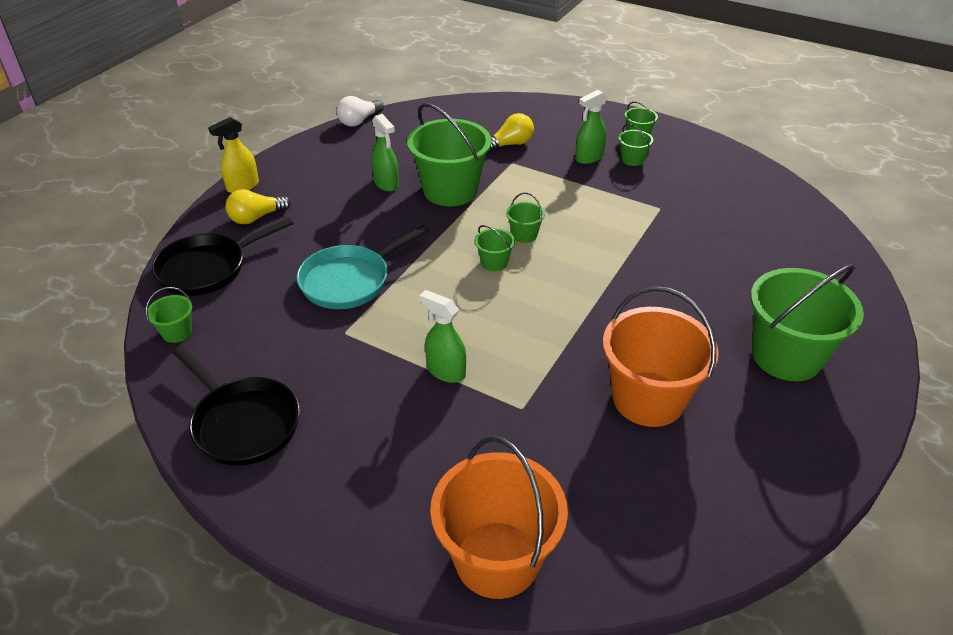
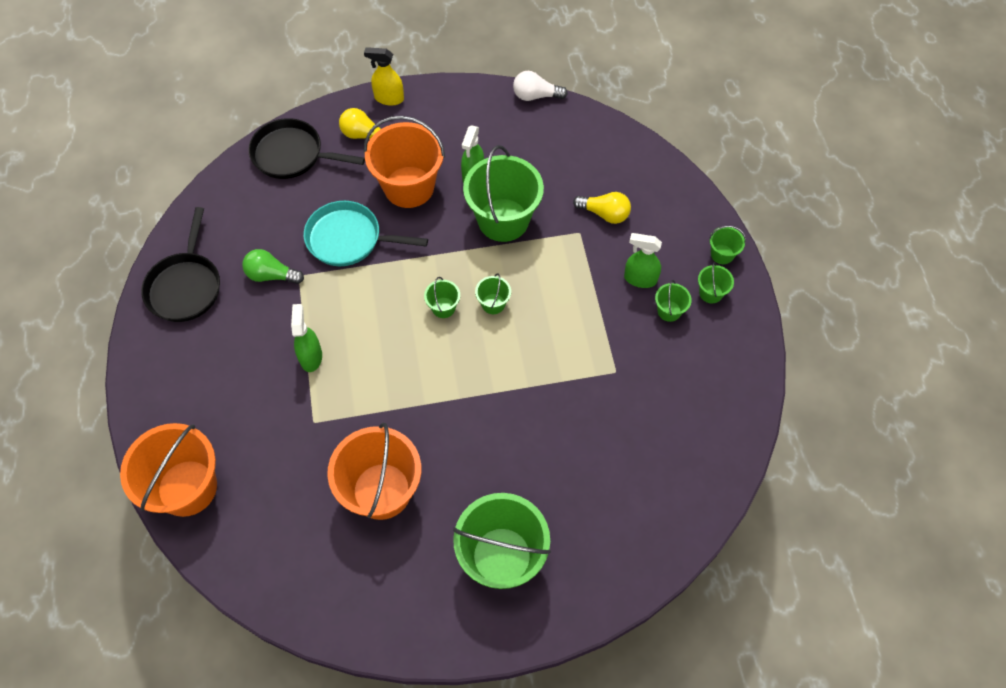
camera: 50 degrees right, 20 degrees up
(177, 332) = (226, 191): green bucket -> green bucket (722, 254)
(318, 351) = (271, 275): none -> green light bulb
(347, 220) = (409, 187): none -> orange bucket

